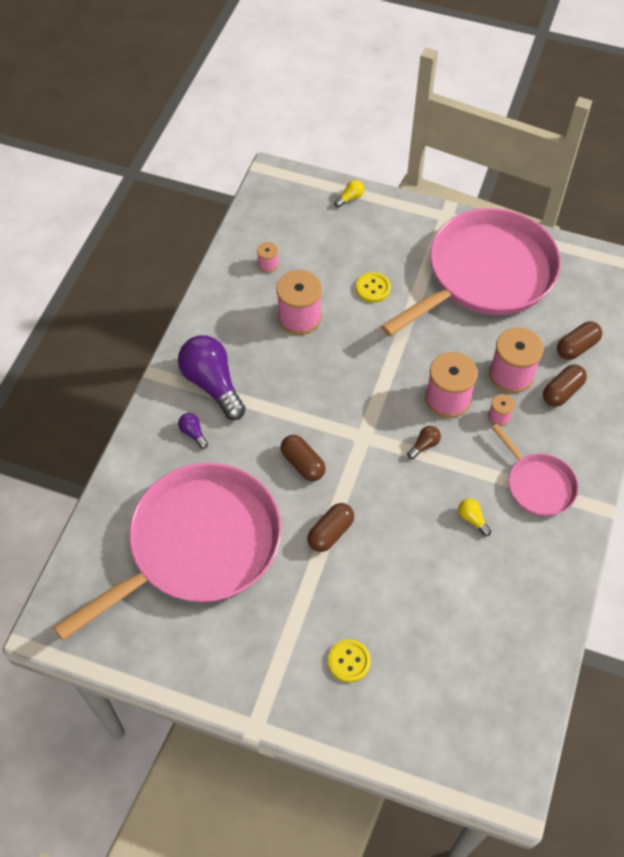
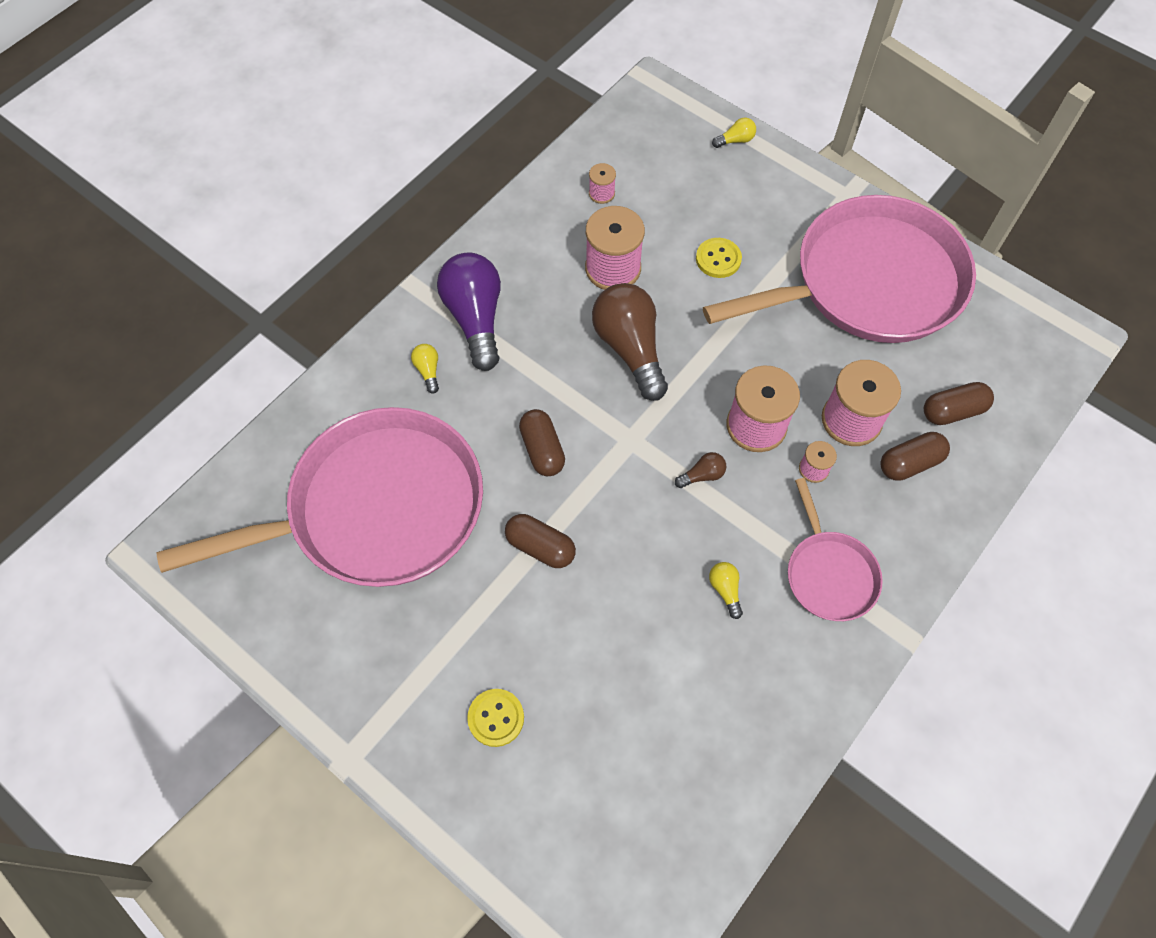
camera: 20 degrees right, 5 degrees up
(193, 433) = (428, 371): purple light bulb -> yellow light bulb
(330, 532) = (540, 547): brown capsule -> brown capsule turned 60 degrees clockwise
(336, 372) = (630, 349): none -> brown light bulb

